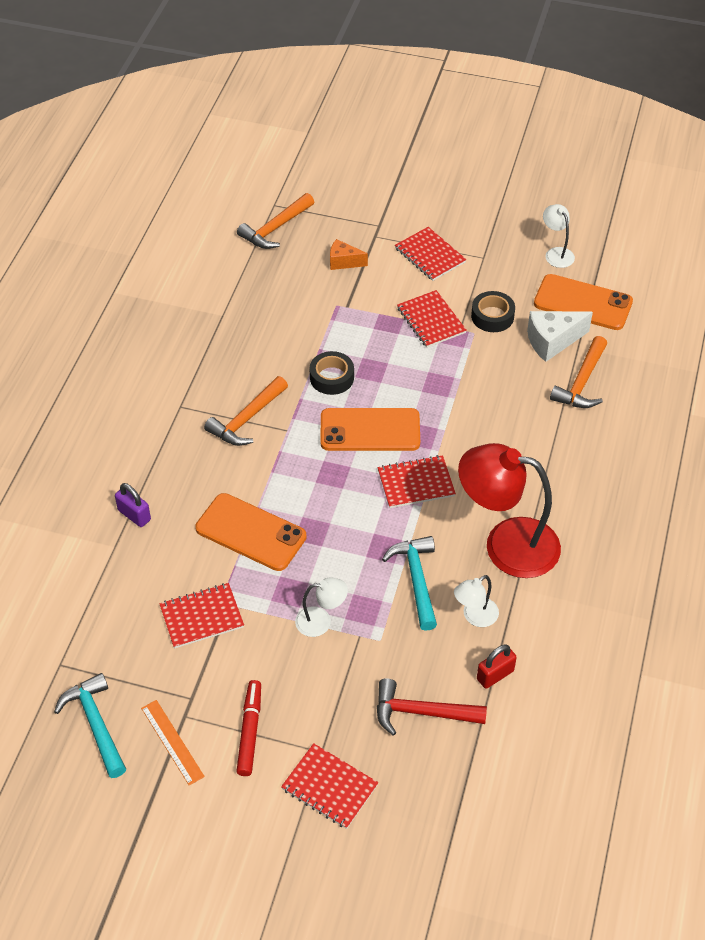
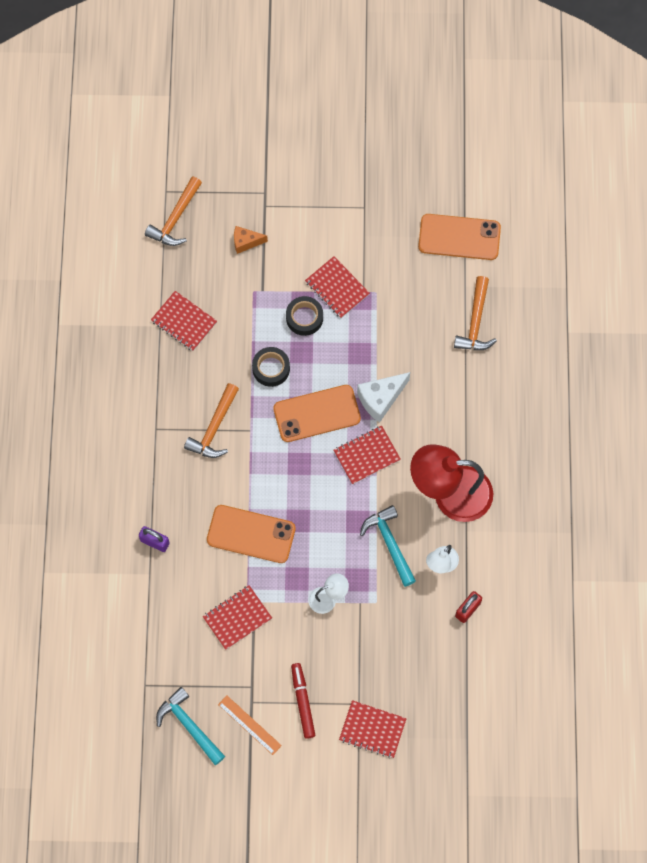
camera: 15 degrees left, 20 degrees up
(422, 712) = (422, 654): red hammer -> none
(430, 255) = (318, 216): red notebook -> red notebook (184, 322)
(492, 316) = (387, 271): black tape -> black tape (304, 318)
(552, 341) = (442, 285): white cheese -> white cheese (380, 399)
(556, 253) = (425, 187): white lamp -> none

